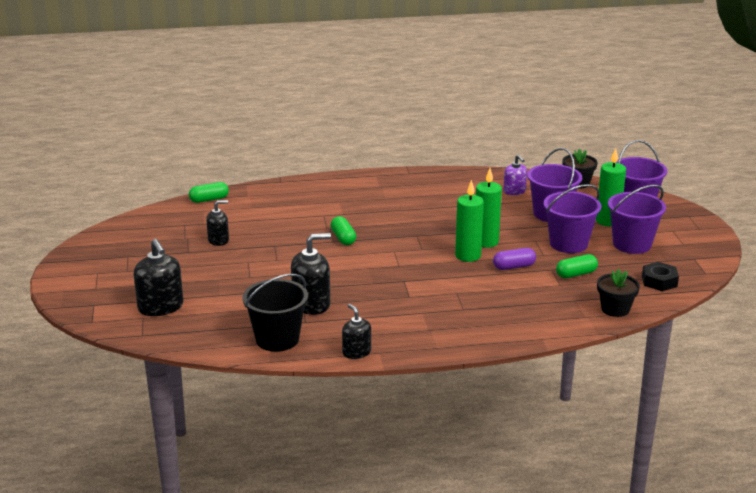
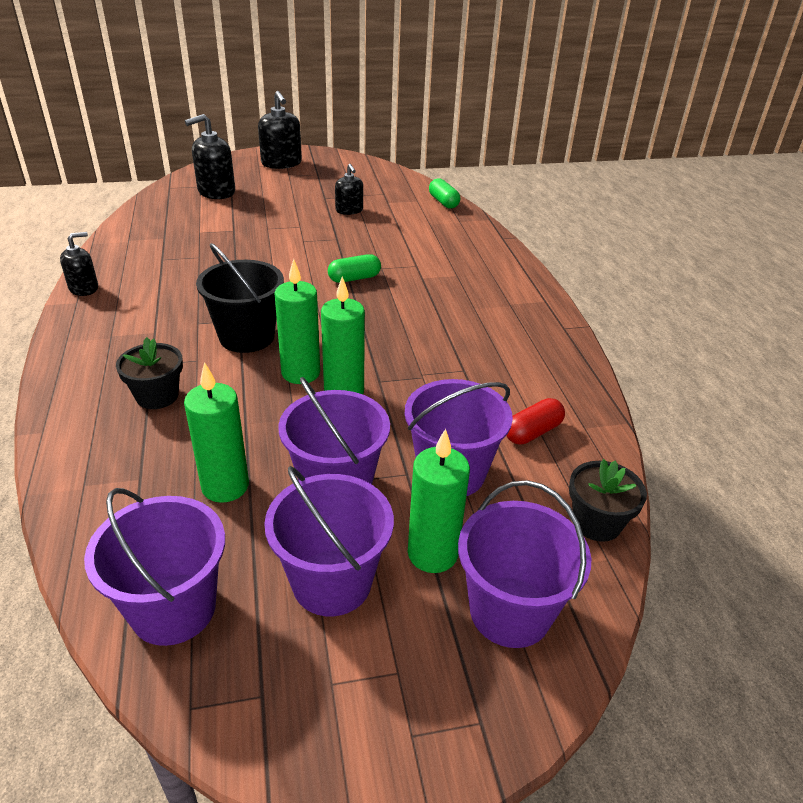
camera: 85 degrees right, 10 degrees up
(277, 339) = (132, 245): black bucket -> black bucket (247, 337)
(311, 304) = (199, 261): black soap dispenser -> black soap dispenser (281, 163)
(514, 191) = (532, 432): purple soap dispenser -> red capsule
(514, 266) = (261, 416): purple capsule -> none
(576, 274) = (225, 486): green capsule -> green candle
(615, 309) = (92, 526): black flower pot -> black flower pot (157, 396)
(659, 281) = (173, 608): black nut -> purple bucket

